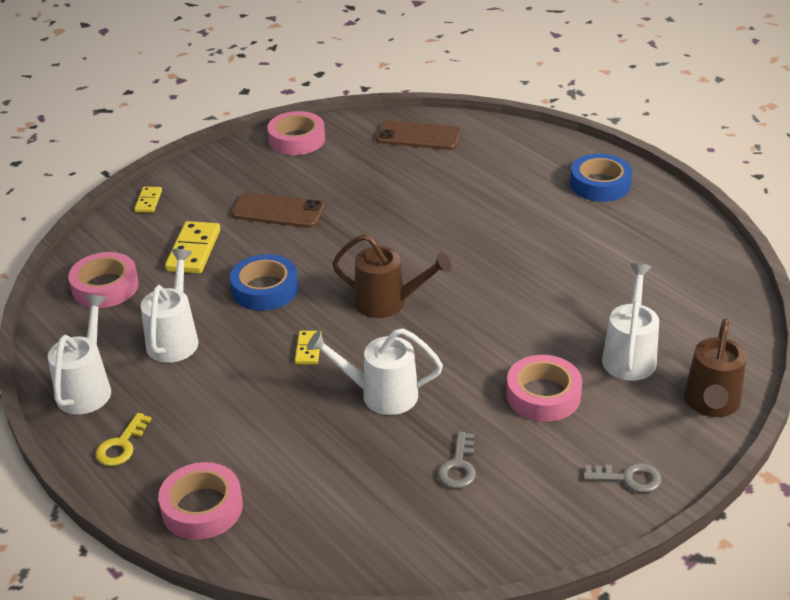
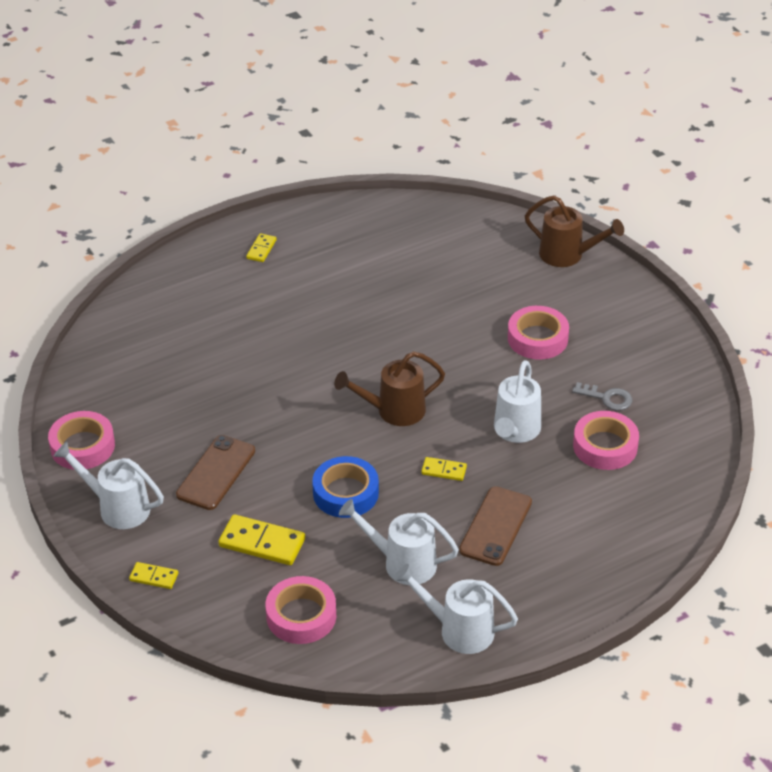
camera: 80 degrees left, 5 degrees up
(121, 445) = (542, 605): yellow key -> none
(202, 508) = (627, 553): pink tape -> pink tape (605, 446)
(388, 303) = (393, 411): brown watering can -> brown watering can turned 135 degrees counterclockwise
(418, 136) = (121, 353): brown phone -> brown phone (495, 526)
(600, 184) = (261, 249): blue tape -> yellow domino
(628, 478) = (635, 313): grey key -> none
(630, 355) = (502, 283): white watering can -> white watering can (117, 507)

